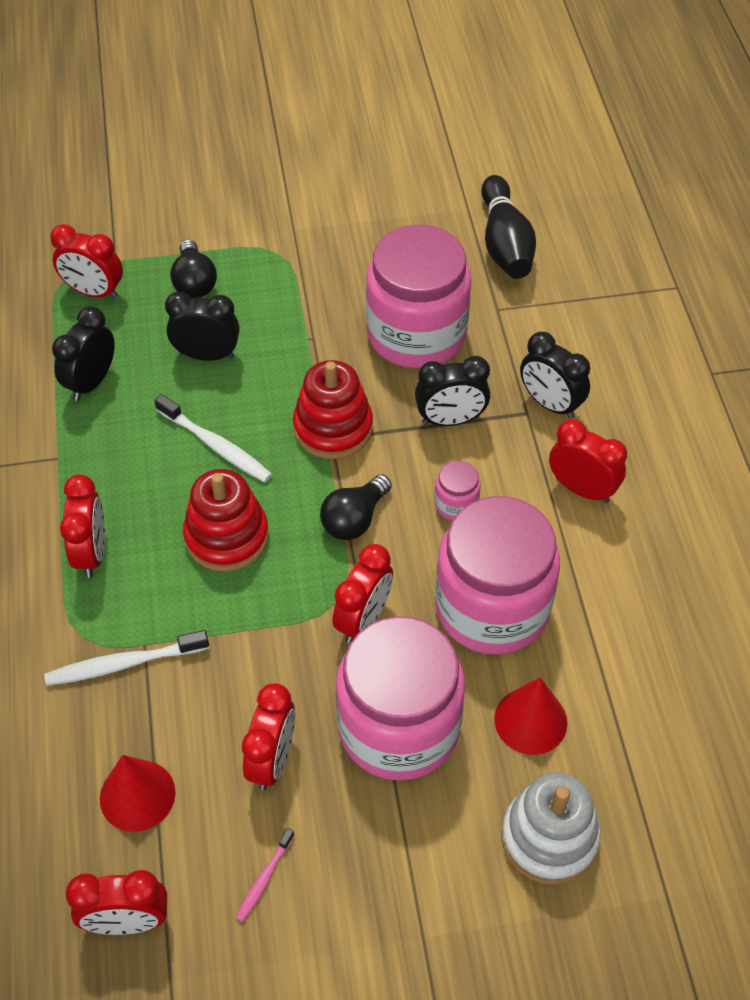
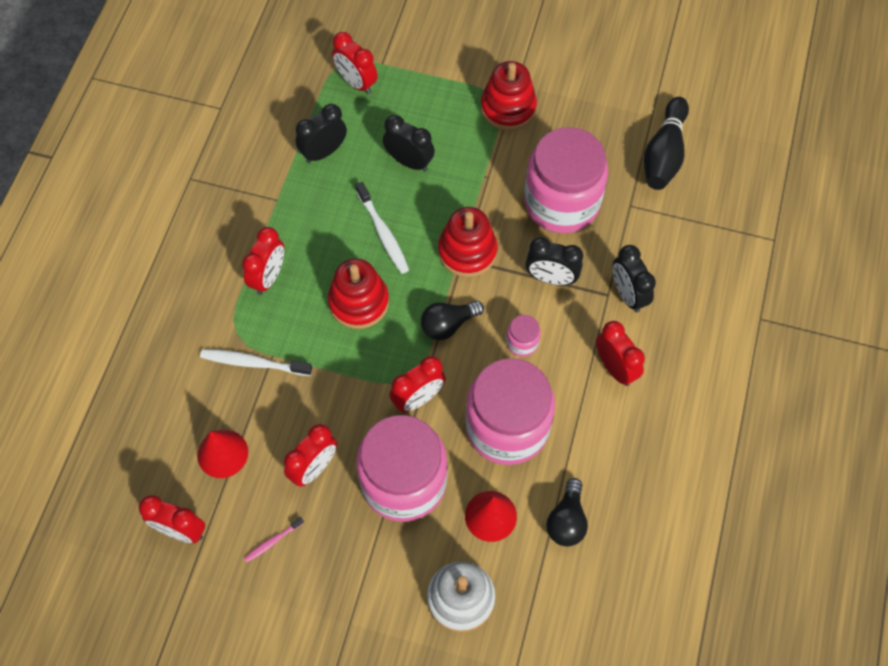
camera: 25 degrees right, 10 degrees up
(194, 282) = (427, 101): black light bulb -> black light bulb (566, 520)
(297, 257) = (508, 108): none -> red stacking toy

